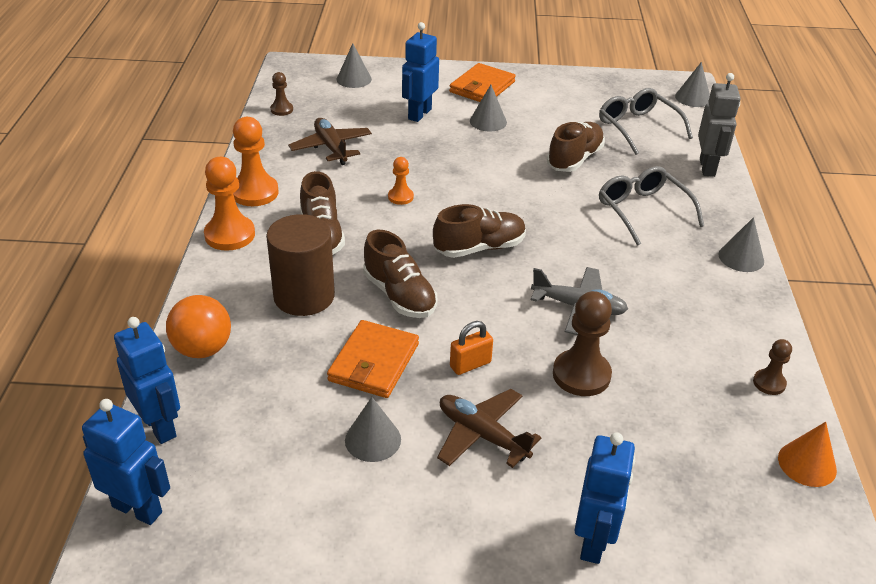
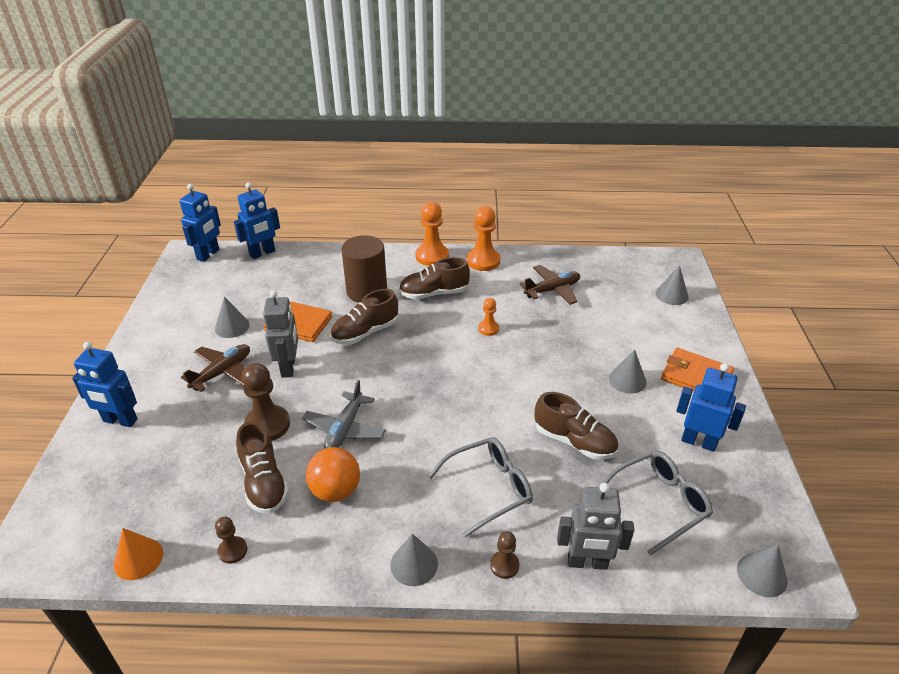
camera: 90 degrees right, 0 degrees up
(202, 349) = (321, 259): orange ball -> orange ball (335, 491)
(281, 110) = (602, 262): brown pawn -> brown pawn (504, 565)
(419, 114) = (624, 335): blue robot -> blue robot (698, 442)
(470, 364) = (289, 367): orange padlock -> grey robot
(479, 248) = (422, 372): brown shoe -> brown shoe (264, 483)

